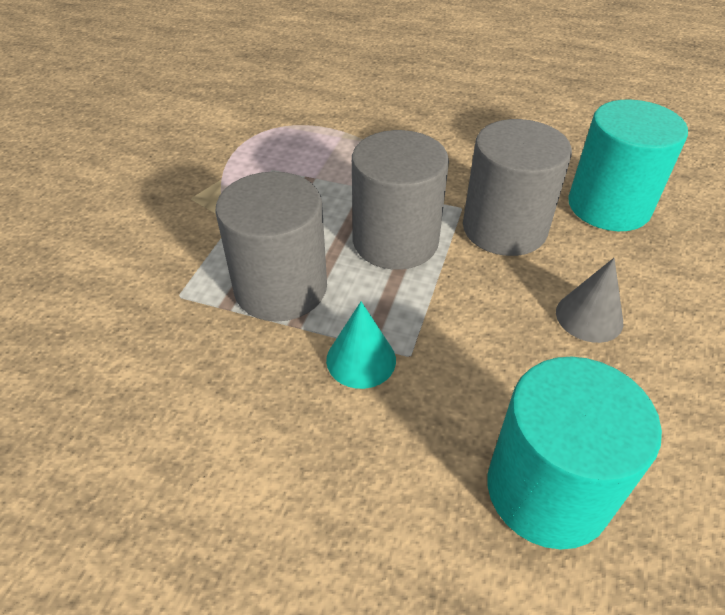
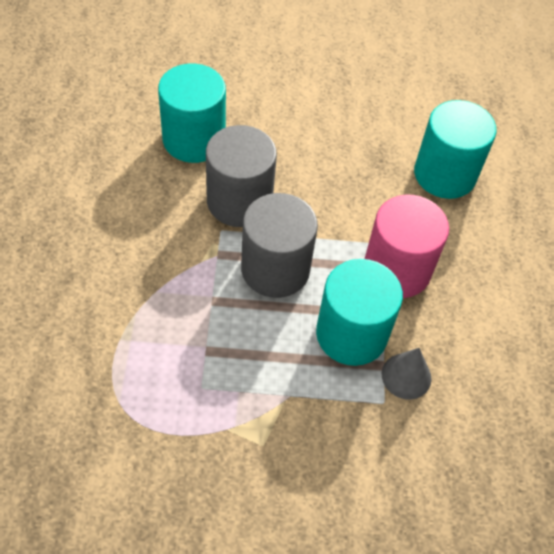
camera: 110 degrees left, 10 degrees up
(281, 288) = (351, 334): grey cylinder -> turquoise cylinder
(361, 359) = (397, 269): turquoise cone -> pink cylinder
(589, 317) = (316, 154): grey cone -> grey cone (406, 376)

